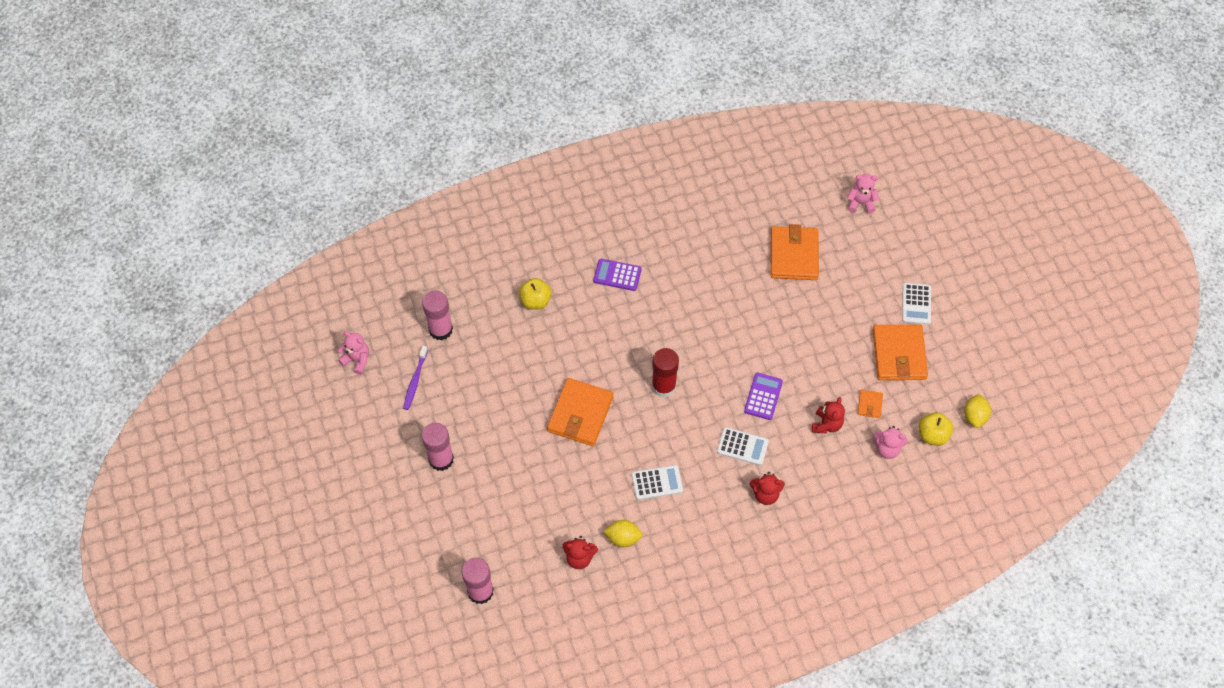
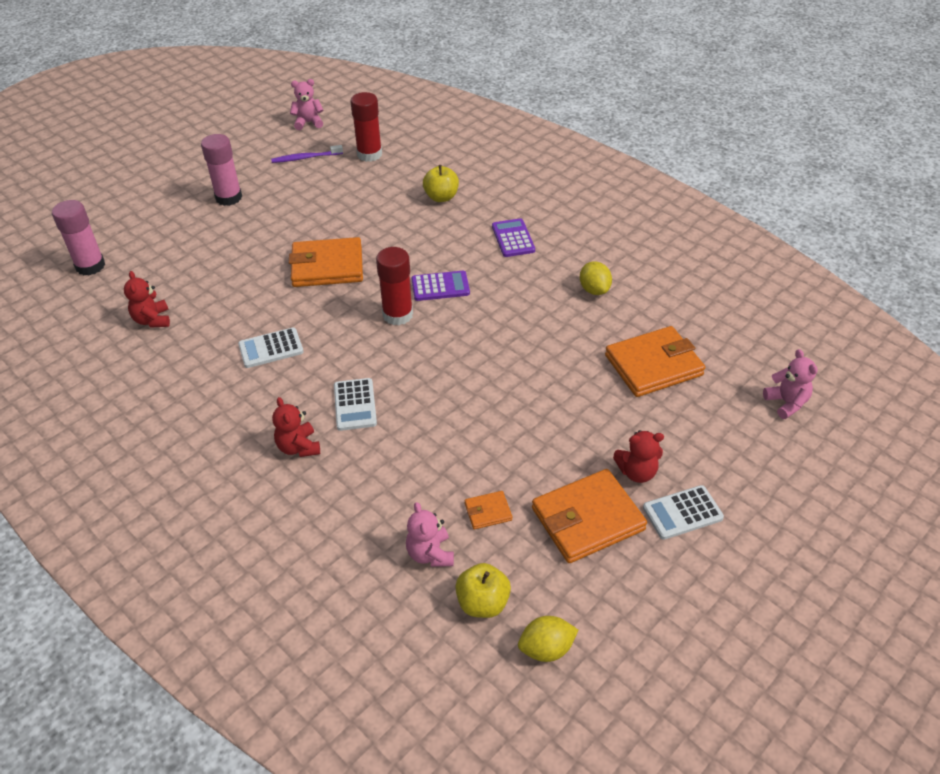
camera: 65 degrees right, 15 degrees down
(357, 360) = (308, 123): pink teddy bear -> pink teddy bear turned 105 degrees counterclockwise
(441, 330) = (369, 154): pink glue stick -> red glue stick
(623, 538) = (189, 344): yellow lemon -> yellow lemon (594, 290)
(657, 482) = (271, 348): white calculator -> white calculator turned 105 degrees clockwise
(763, 396) = (435, 401): purple calculator -> purple calculator (440, 286)
(826, 424) = (431, 475): red teddy bear -> red teddy bear (637, 472)

